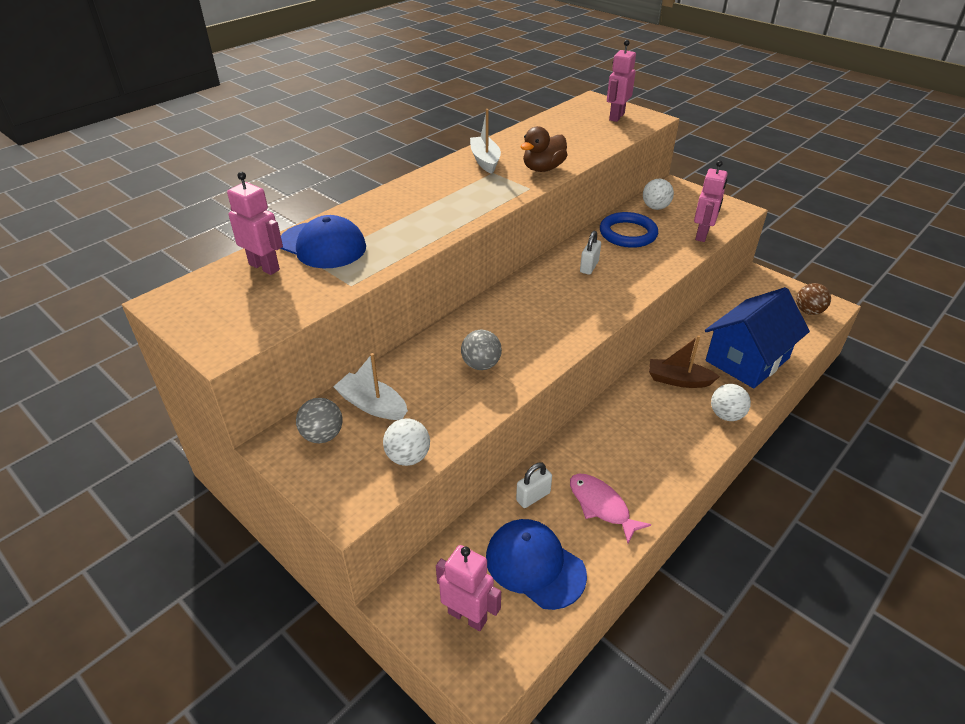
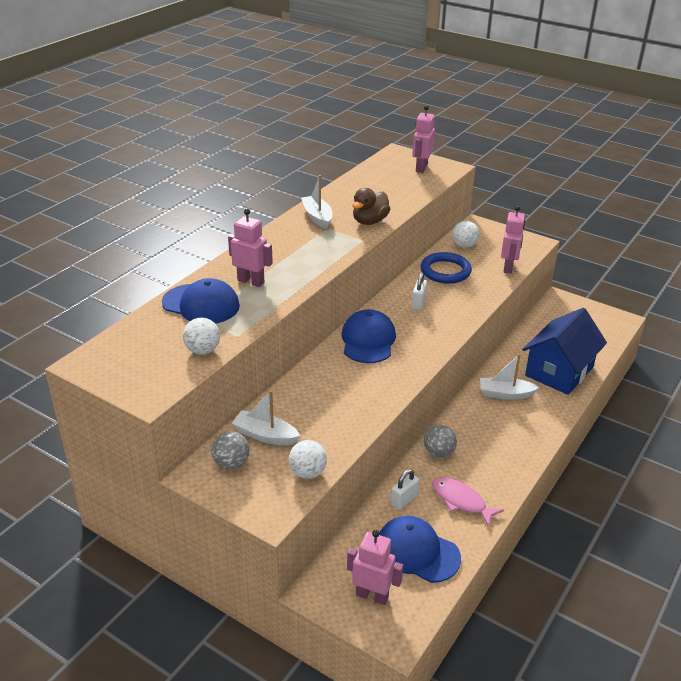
camera: 10 degrees left, 5 degrees down
(264, 267) = (157, 327): pink robot -> pink robot (251, 281)
(481, 365) = (347, 394): grey ball -> grey ball (438, 453)
(521, 304) = (368, 340): none -> blue cap
(678, 380) = (505, 394): brown boat -> white boat
(726, 415) = (549, 419): white ball -> white ball (202, 350)
(808, 311) = (604, 326): brown ball -> none

